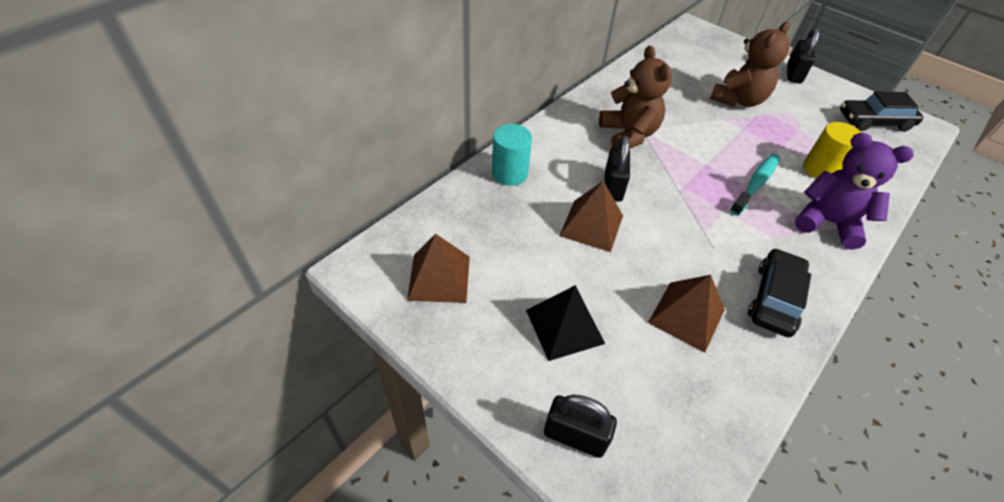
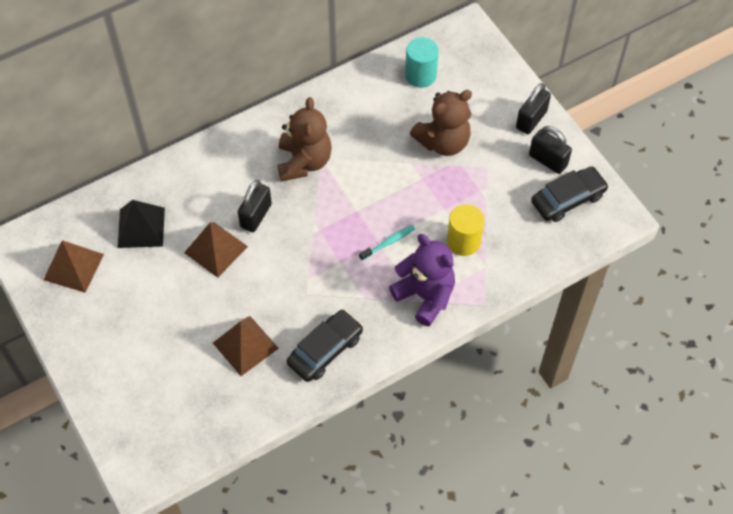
camera: 20 degrees right, 10 degrees up
(510, 173) = (173, 181): turquoise cylinder -> turquoise cylinder (420, 75)
(564, 326) = (148, 329): black pyramid -> black pyramid (141, 227)
(575, 436) = (116, 406): black padlock -> black padlock (548, 160)
(755, 184) = (388, 242): turquoise toothbrush -> turquoise toothbrush, size x0.65
(874, 121) = (568, 199): black car -> black car turned 135 degrees clockwise

